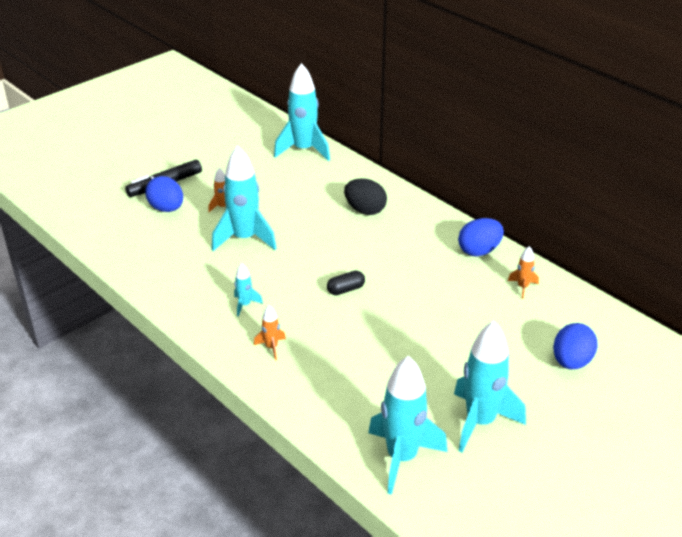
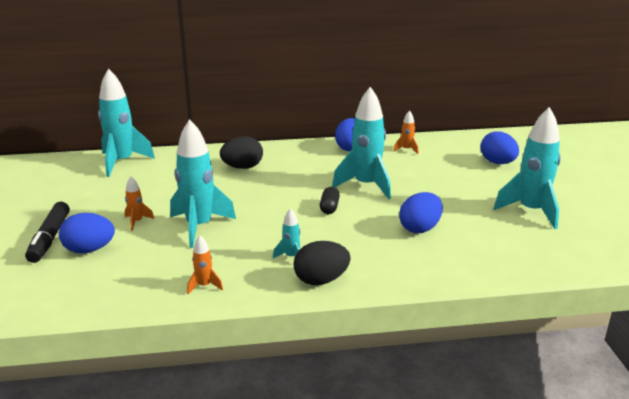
camera: 55 degrees left, 10 degrees down
(225, 335) = (321, 280): none -> black egg
(271, 347) = (363, 263): orange rocket -> orange rocket (204, 286)
(364, 358) = (420, 228): none -> blue egg
(401, 458) = (546, 252): turquoise rocket -> turquoise rocket (366, 185)

